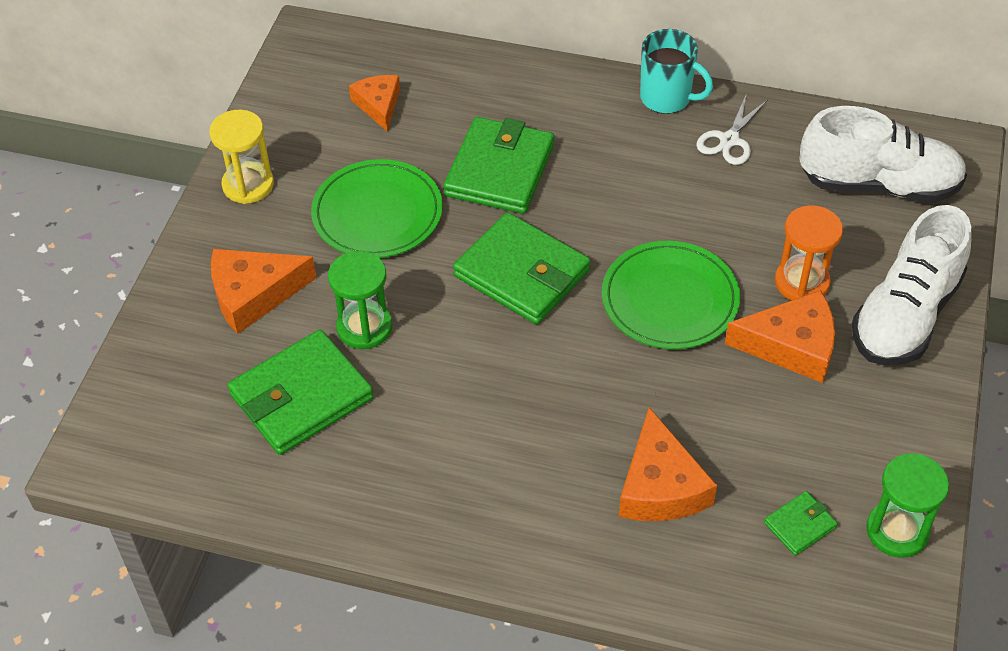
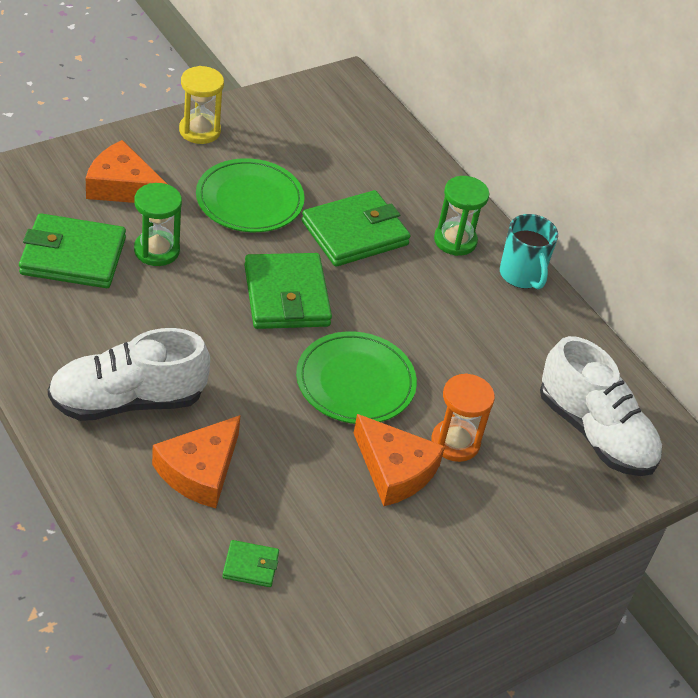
camera: 35 degrees right, 5 degrees down
(378, 105) = (333, 146): orange cheese -> none
(729, 140) = (528, 329): white scissors -> none
(897, 531) = (306, 624): green hourglass -> green hourglass (455, 241)
(905, 315) = (497, 518): white shoe -> white shoe (127, 401)

